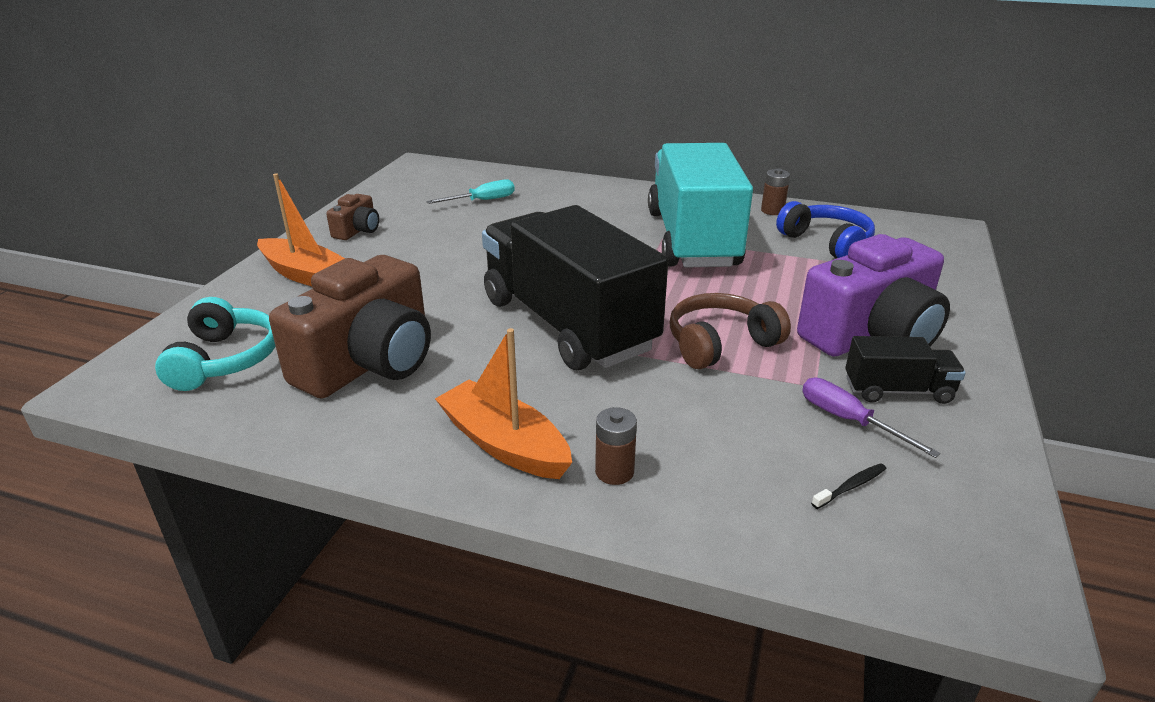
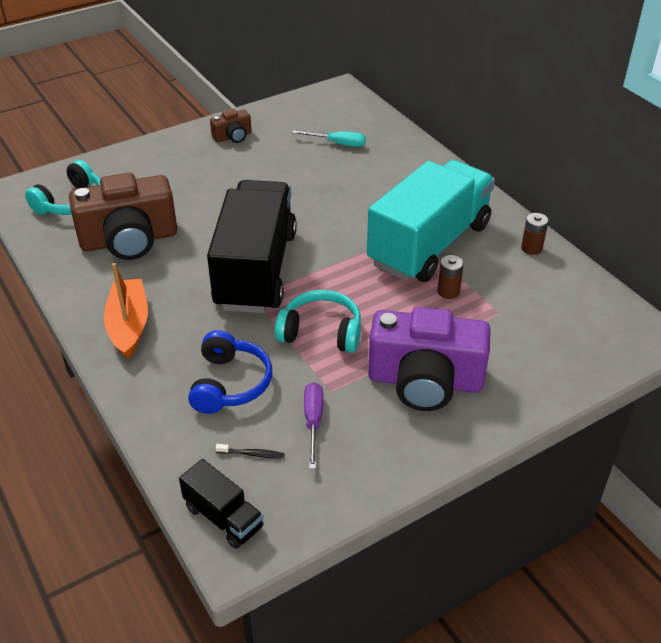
camera: 40 degrees right, 10 degrees up
(306, 275) = (167, 161): orange boat -> none
(614, 472) = (155, 371): brown battery -> brown battery (448, 291)
(720, 344) = (321, 332): brown headphones -> turquoise headphones
(826, 243) = (523, 297): blue headphones -> blue headphones (229, 384)
(897, 391) = (374, 424): black truck -> black truck (223, 517)

